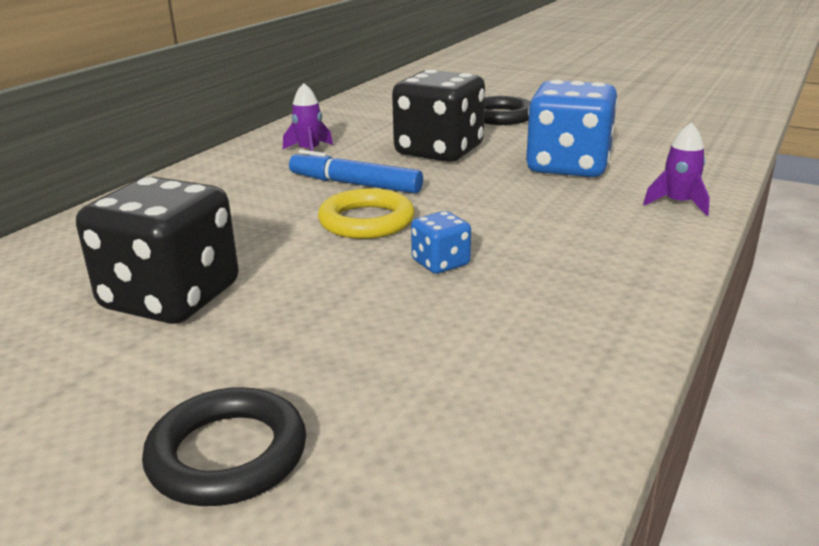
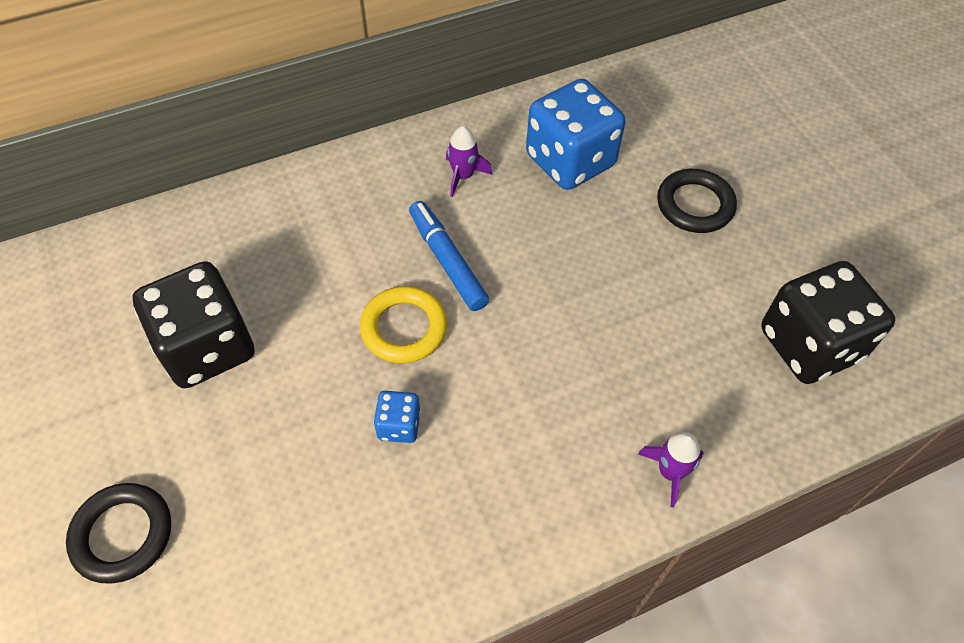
camera: 35 degrees right, 30 degrees up
(439, 151) = (567, 244): black dice -> black dice (809, 345)
(568, 166) = (650, 345): blue dice -> blue dice (570, 161)

